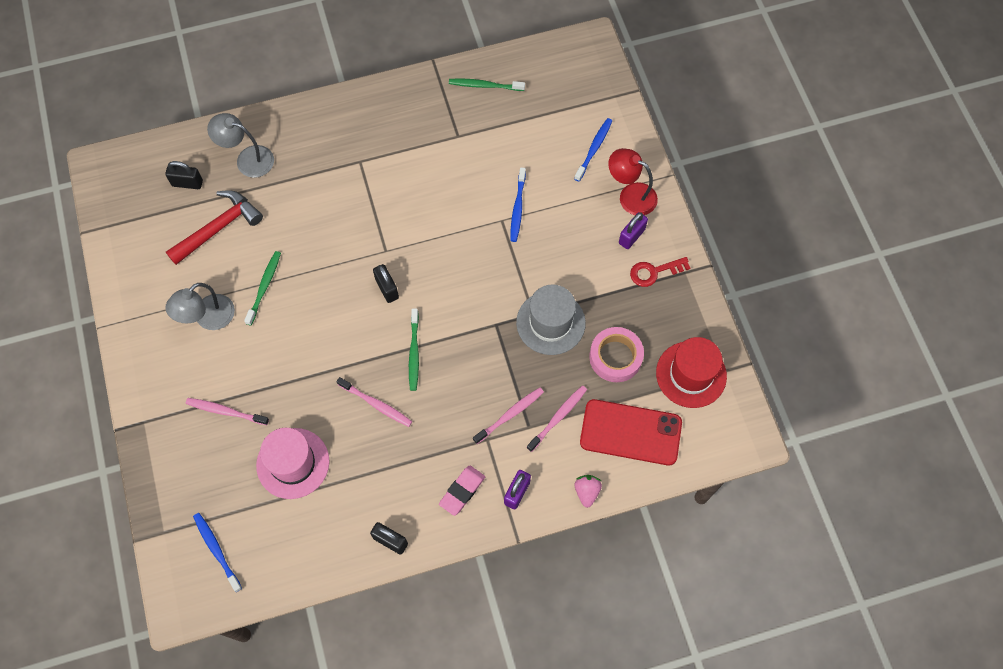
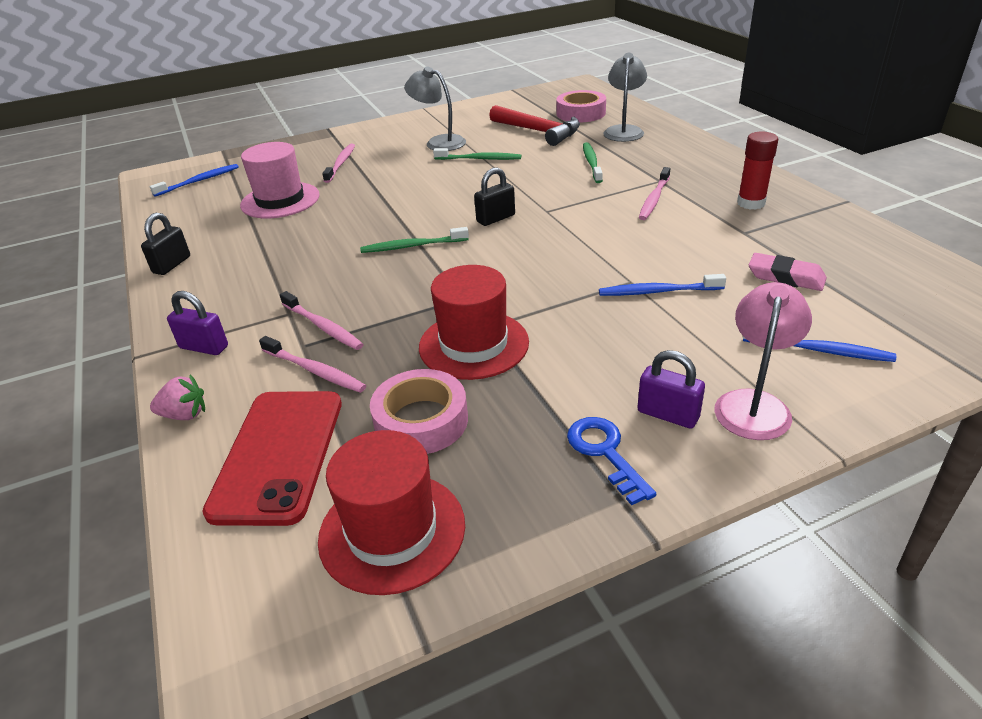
camera: 85 degrees right, 30 degrees down
(187, 183) = (580, 113): black padlock -> pink tape
(376, 404) = (344, 233): pink toothbrush -> pink toothbrush (654, 199)
(418, 116) = (751, 203): none -> red glue stick
(462, 491) = (219, 303): pink eraser -> pink eraser (785, 277)
(484, 85) = (845, 240): green toothbrush -> green toothbrush (591, 163)
(550, 323) = (473, 344): grey hat -> red hat
(630, 195) = (754, 404): red lamp -> pink lamp
(654, 272) = (605, 453): red key -> blue key

